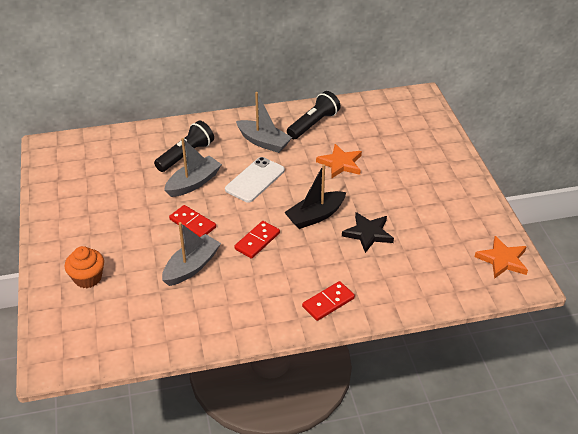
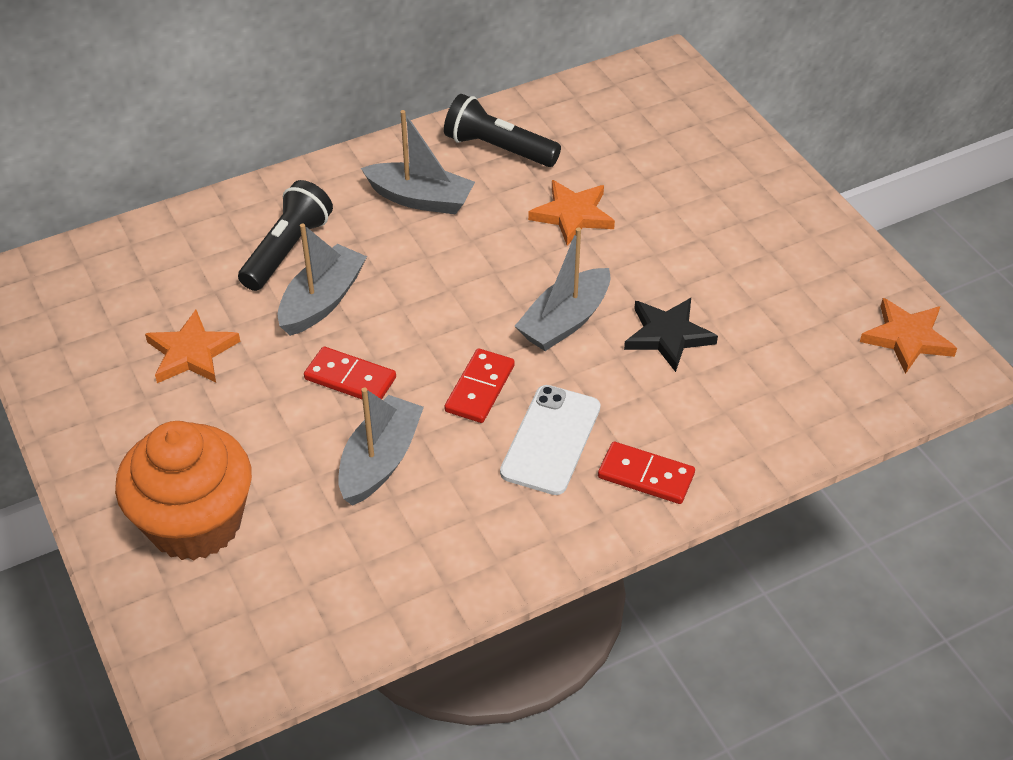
camera: 15 degrees left, 5 degrees up
(88, 278) = (195, 523): orange cupcake -> orange cupcake, size x1.78
(119, 196) = (191, 353): none -> orange star
(255, 180) = (432, 274): white phone -> white phone (551, 440)
(314, 124) = (498, 148): black flashlight -> black flashlight turned 90 degrees counterclockwise
(315, 216) = (565, 321): black boat -> grey boat
(328, 302) = (646, 475): red domino -> red domino turned 75 degrees clockwise

